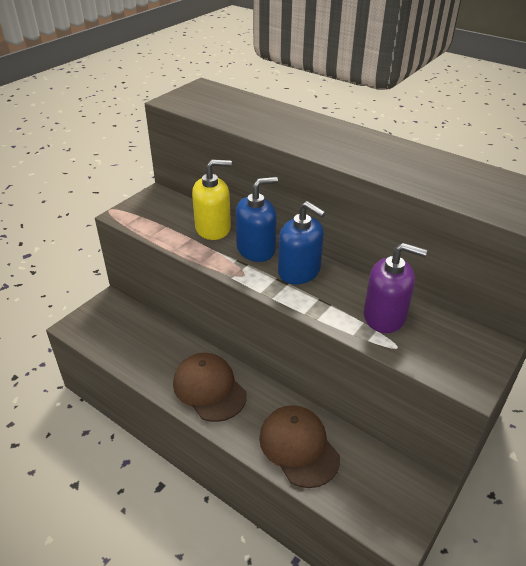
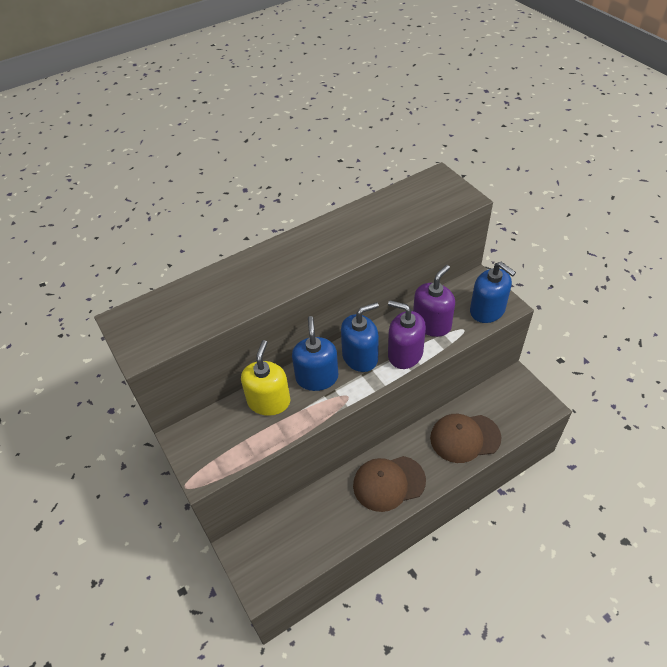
camera: 65 degrees left, 10 degrees up
(324, 303) = (405, 354): none -> purple soap dispenser
(446, 364) = (487, 310): none -> blue soap dispenser

